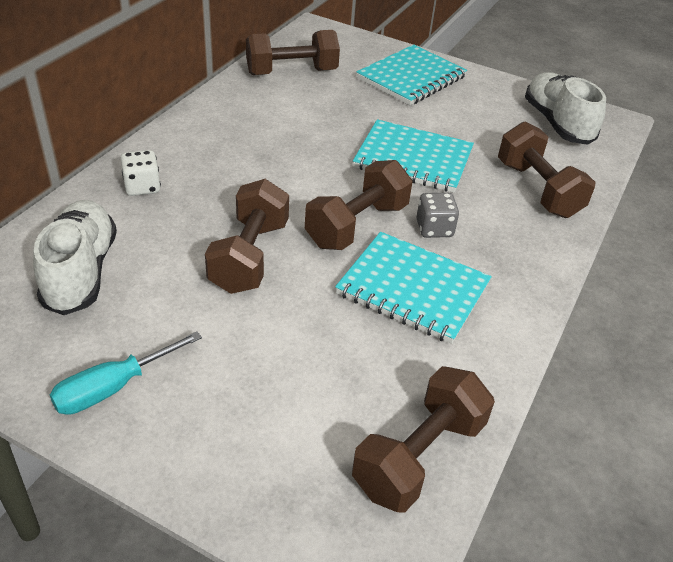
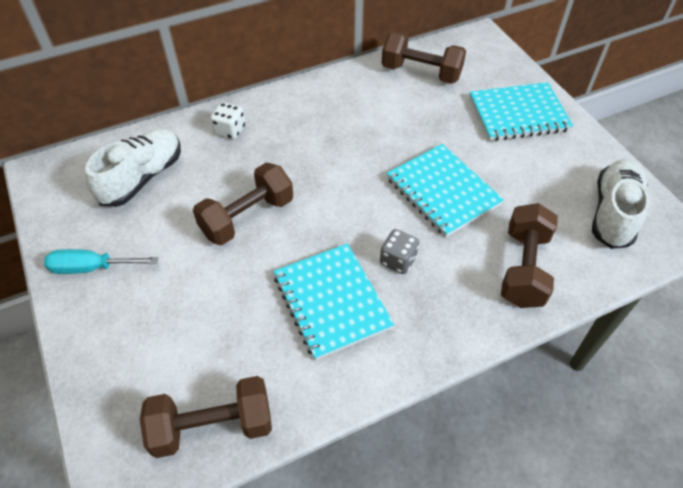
camera: 40 degrees right, 10 degrees up
(357, 225) = (342, 228): brown dumbbell -> none

